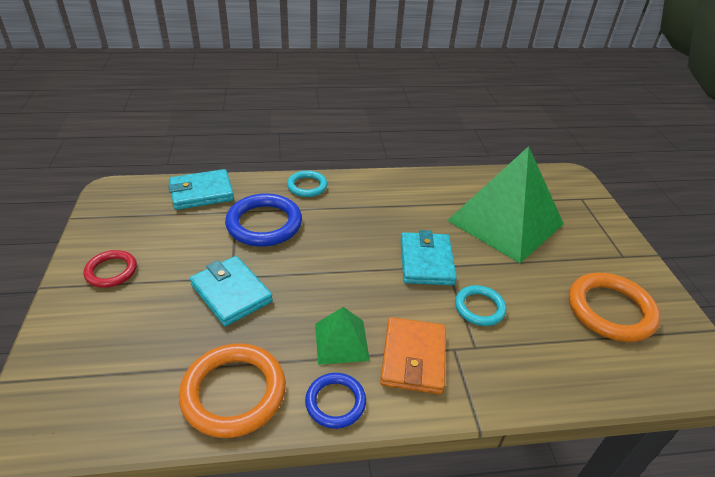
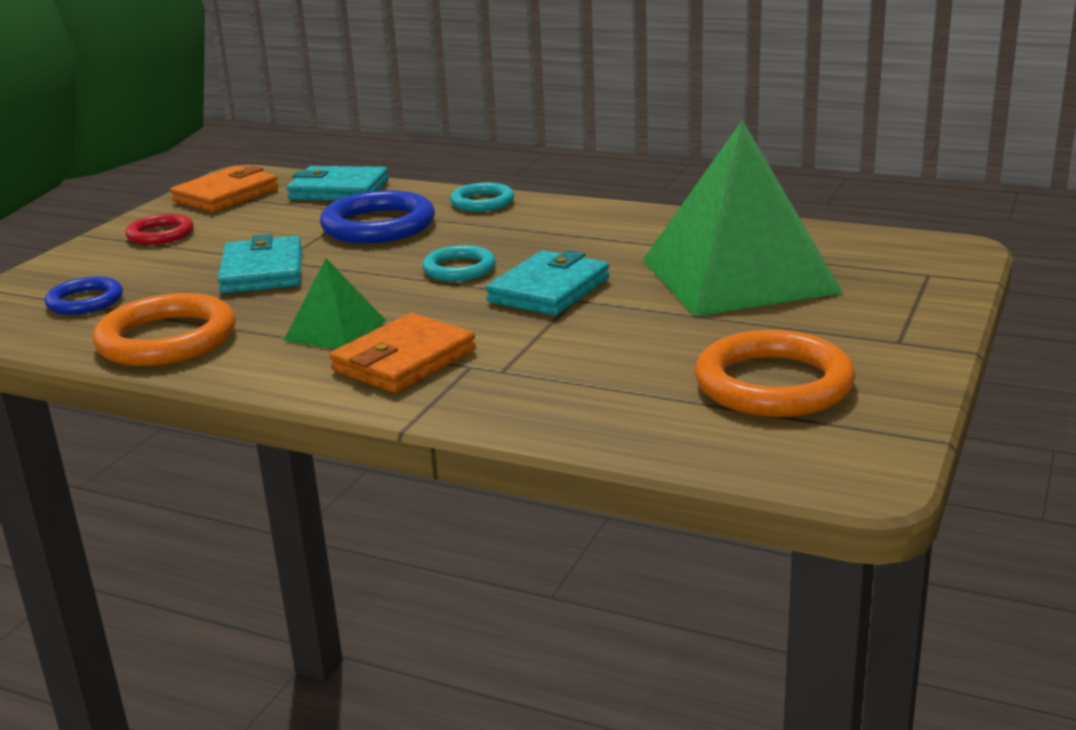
camera: 35 degrees right, 15 degrees down
(122, 215) = (226, 195): none -> orange wallet
(335, 402) = (262, 370): blue ring -> blue ring (85, 301)
(479, 308) = (562, 341): turquoise ring -> turquoise ring (459, 268)

